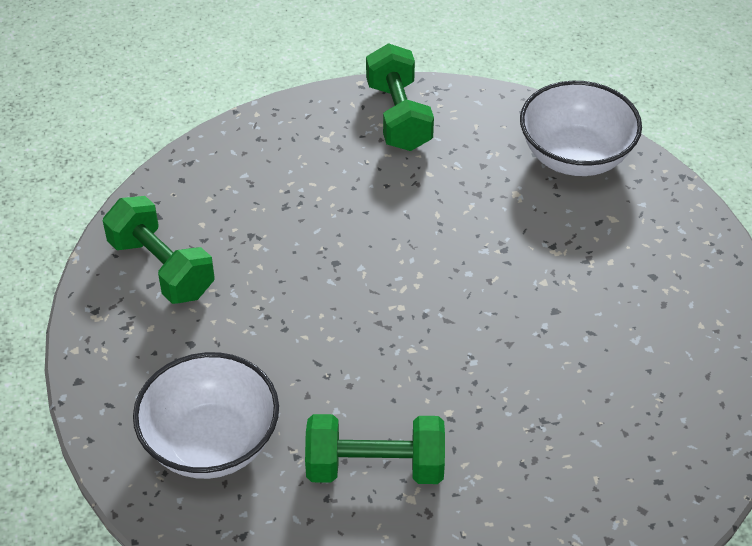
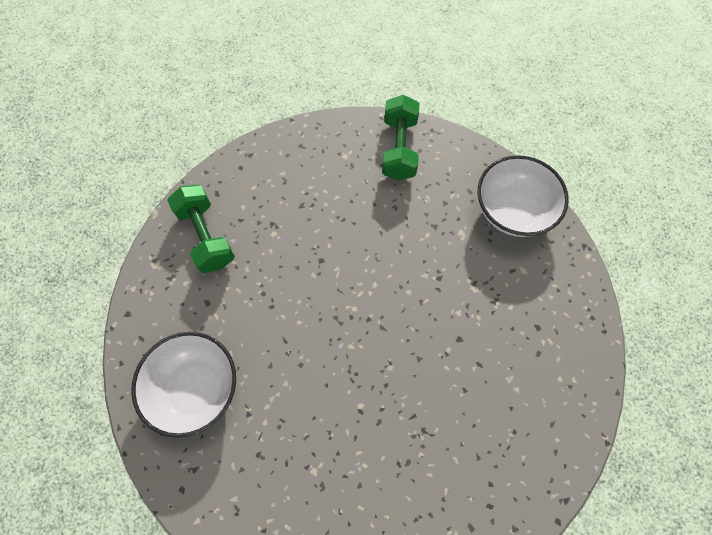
camera: 15 degrees right, 20 degrees up
(375, 467) = (297, 438): green dumbbell -> none

